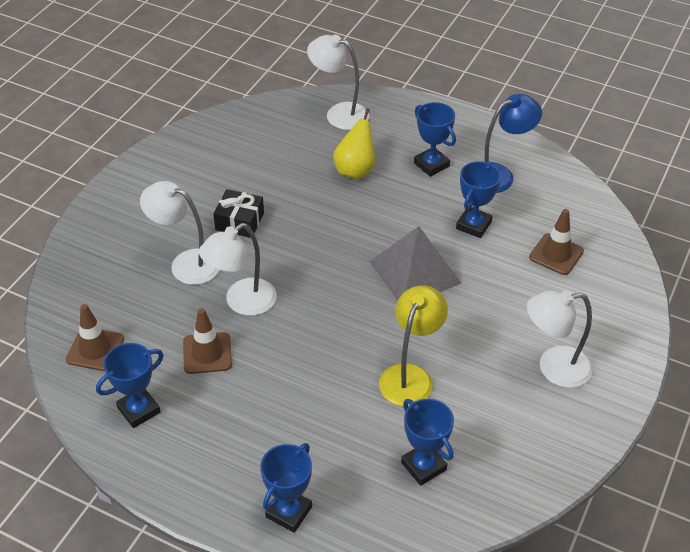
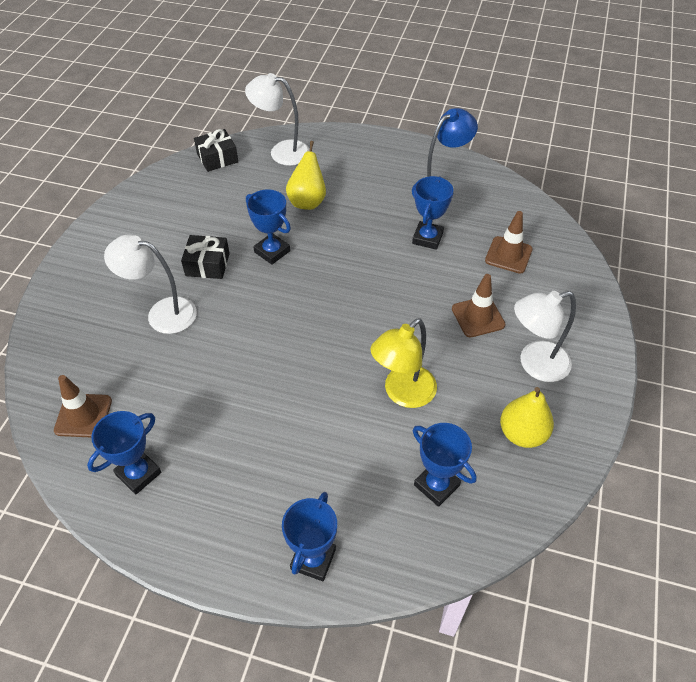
camera: 10 degrees left, 5 degrees up
(207, 353) = (199, 402): brown traffic cone -> brown traffic cone (478, 317)
(242, 303) = (224, 344): white lamp -> none
(270, 112) = (217, 158): none -> black gift
(410, 376) = (402, 393): yellow lamp -> yellow lamp turned 150 degrees counterclockwise
(415, 272) = (384, 290): grey pyramid -> none
(431, 165) = (376, 187): blue trophy -> blue trophy (272, 251)
(522, 432) = (522, 434): none -> yellow pear

